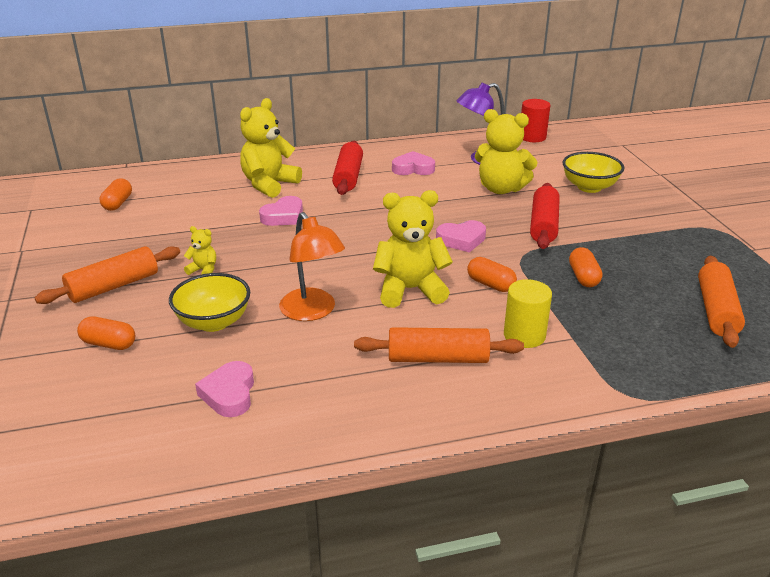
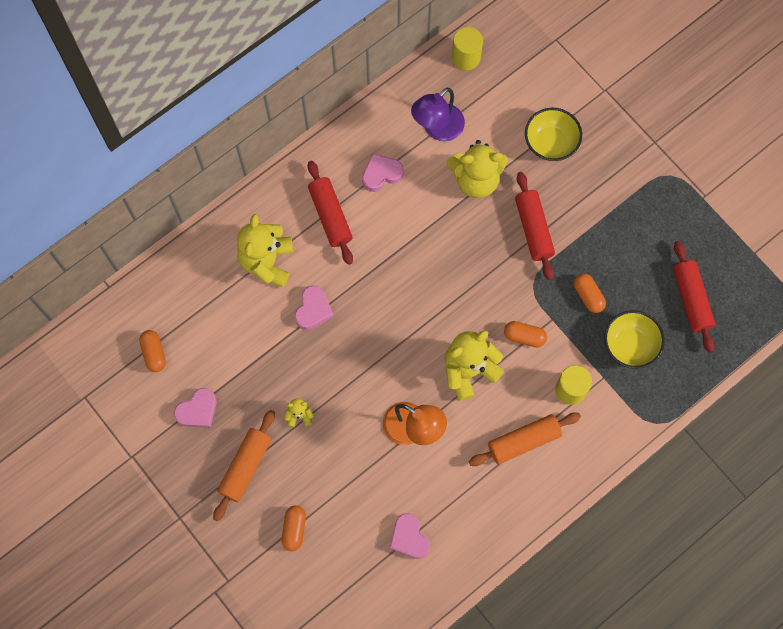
camera: 25 degrees left, 40 degrees up
(109, 344) = (294, 529): orange capsule -> orange capsule turned 75 degrees counterclockwise
(213, 322) = (350, 473): yellow bowl -> yellow bowl (630, 345)
(461, 240) = (477, 282): pink heart -> pink heart (198, 410)
(532, 137) = (466, 57): red cylinder -> yellow cylinder
(716, 310) = (691, 299): orange rolling pin -> red rolling pin

